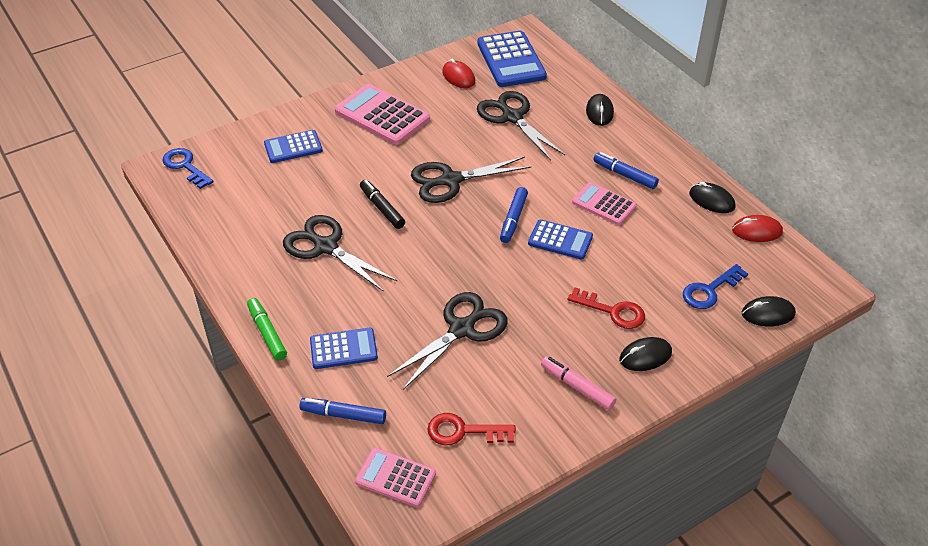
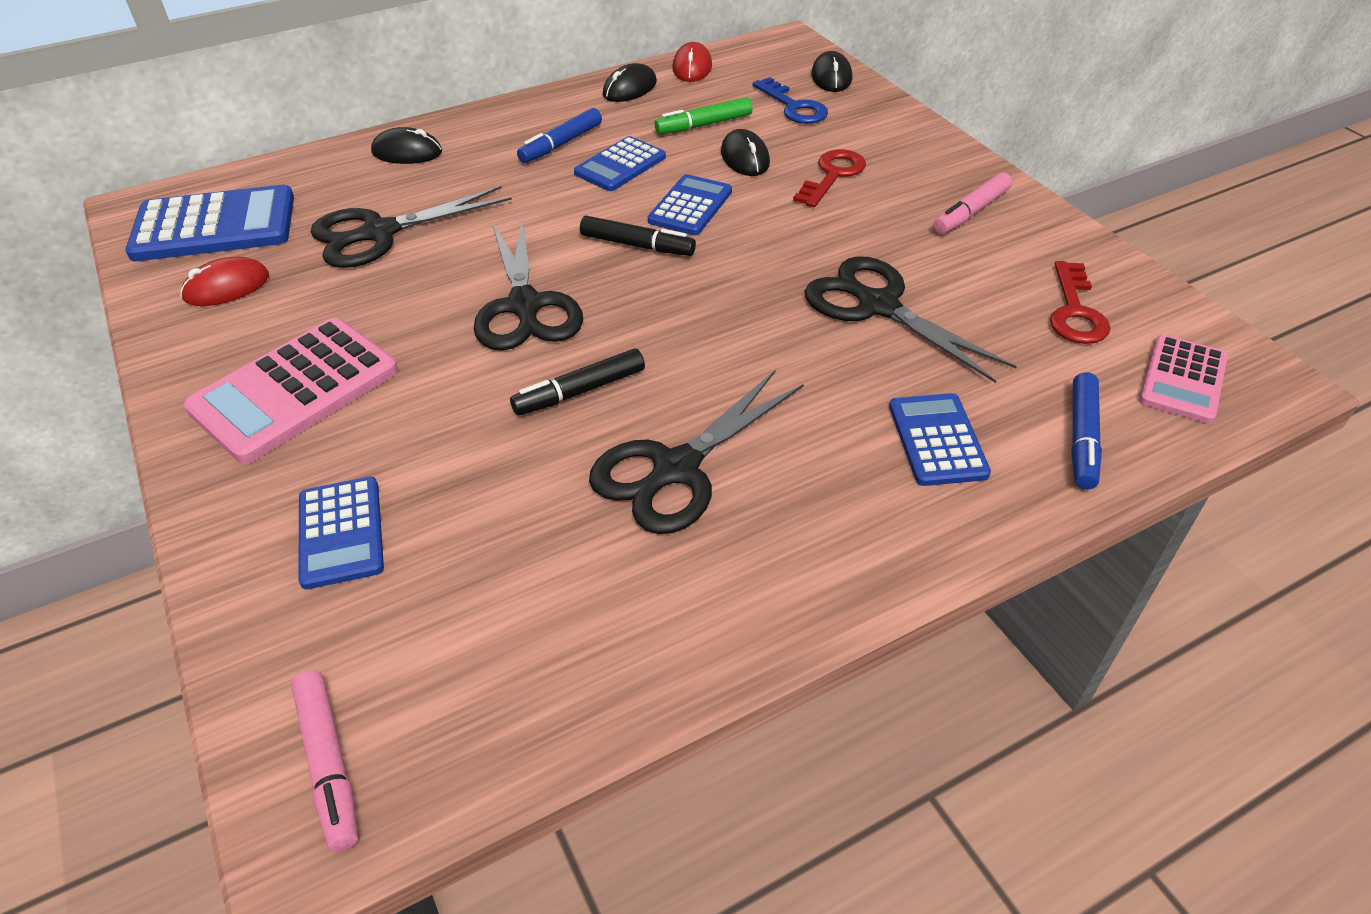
camera: 85 degrees left, 0 degrees up
(185, 166) = (329, 764): blue key -> pink marker
(267, 333) = (911, 551): green marker -> green marker (704, 125)
(513, 219) = (637, 245): blue marker -> black marker
(604, 204) = (620, 165): pink calculator -> blue calculator
(645, 356) = (909, 159): black mouse -> black mouse (745, 158)

